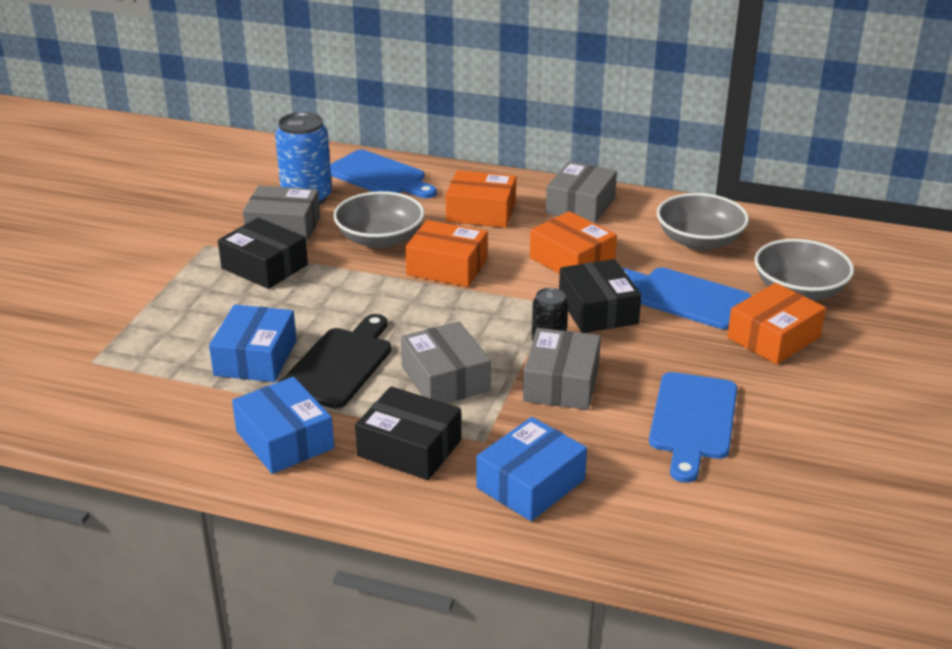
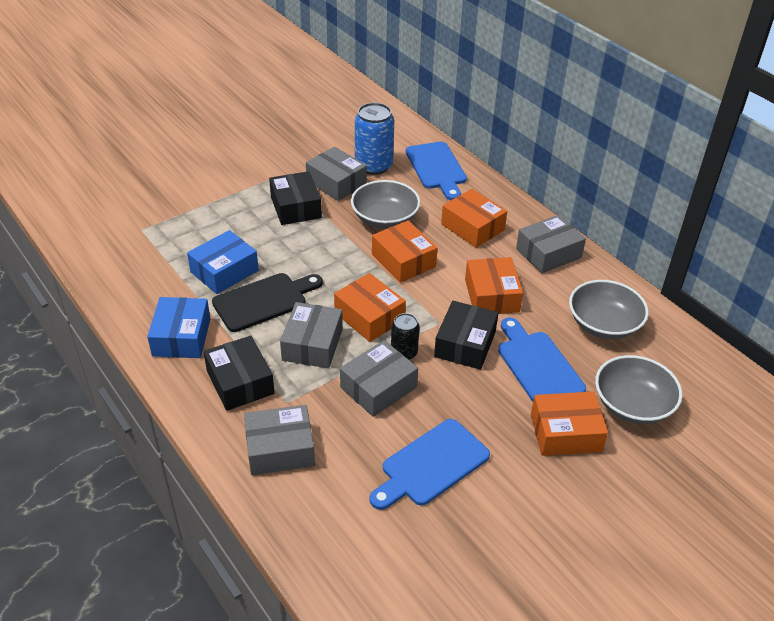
camera: 35 degrees right, 10 degrees up
(474, 328) = (369, 316): none -> orange box
(531, 484) = (280, 449): blue box -> grey box

